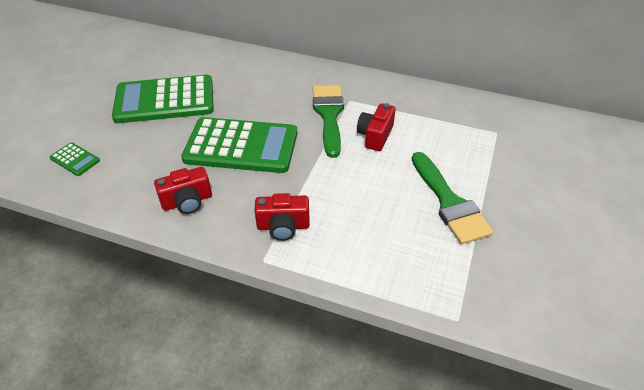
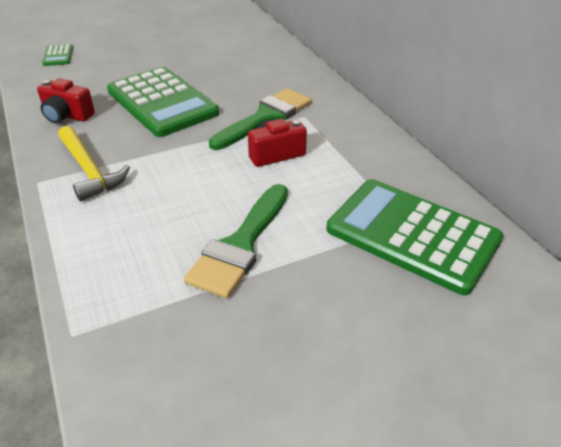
camera: 45 degrees right, 5 degrees down
(165, 100) = (169, 48): green calculator -> green calculator (412, 235)
(283, 226) = (89, 170): red camera -> yellow hammer

